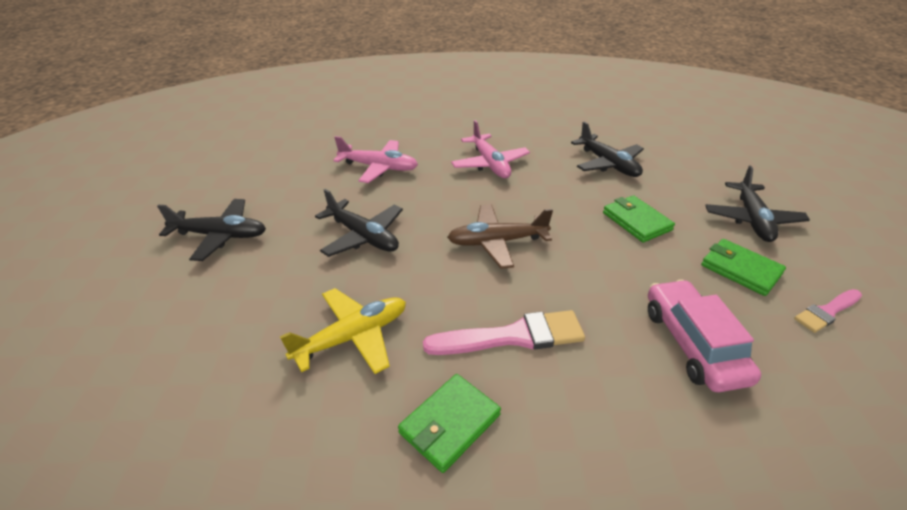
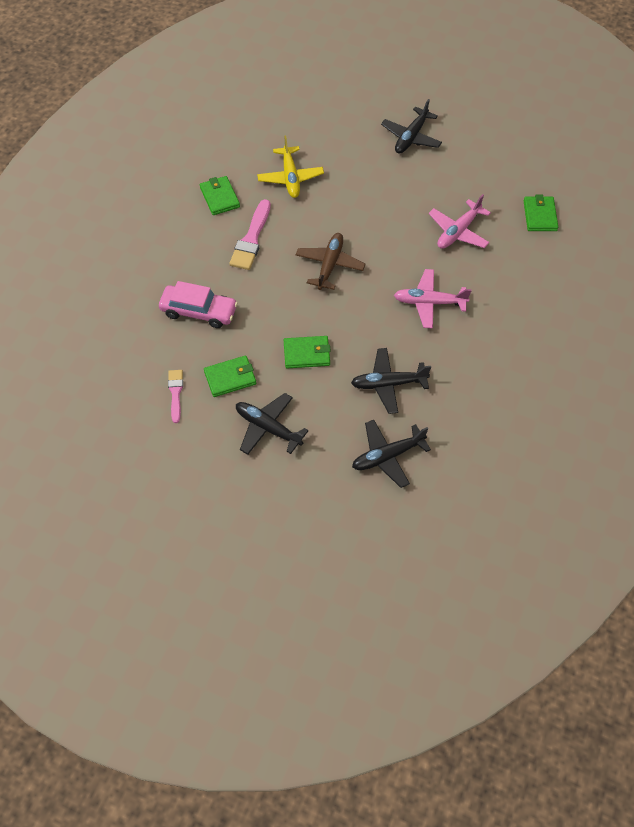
camera: 115 degrees right, 20 degrees up
(329, 130) = (540, 215): none -> green wallet
(363, 236) = (373, 201): black plane -> black plane (387, 456)

